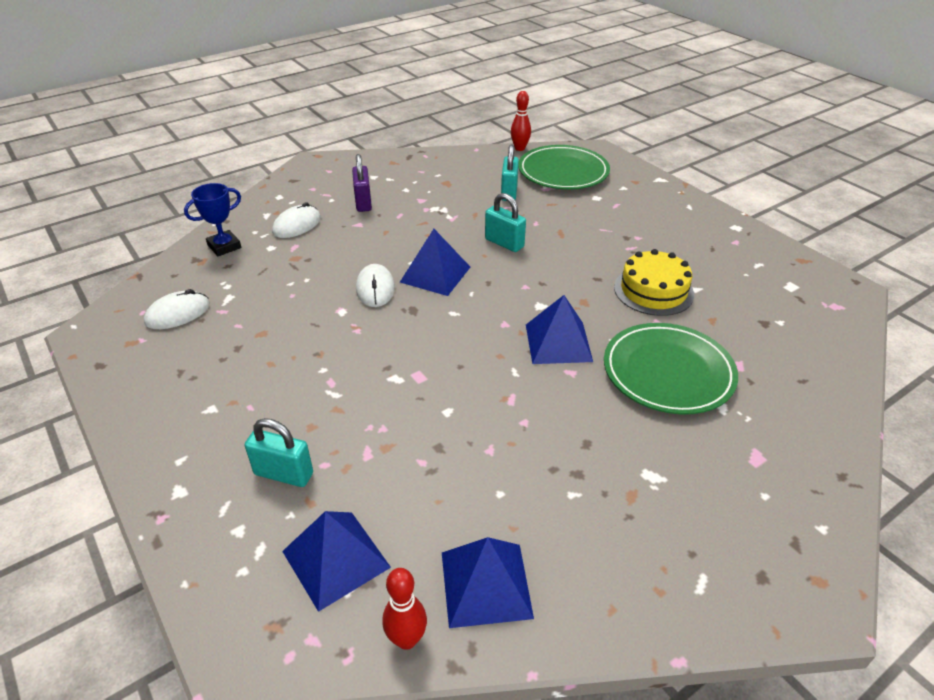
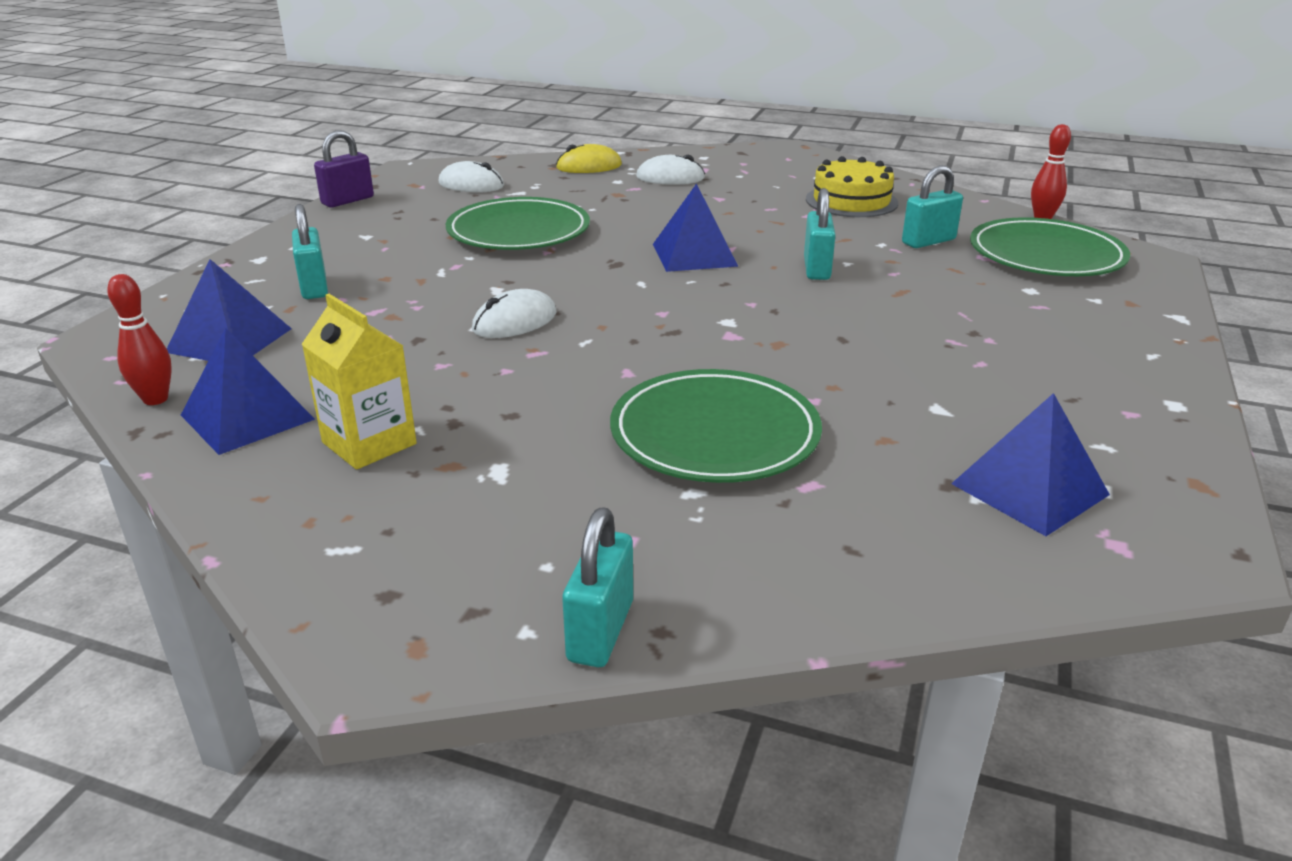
camera: 55 degrees right, 10 degrees down
(224, 246) = (589, 166): blue trophy -> yellow mouse
(305, 328) = (518, 231): none -> green plate
(363, 202) = (761, 188): purple padlock -> purple padlock (347, 201)
(375, 288) = (624, 238): white mouse -> white mouse (514, 321)
(558, 342) = (672, 350): blue pyramid -> blue pyramid (1029, 489)
(576, 526) = (369, 443): none -> yellow carton
(653, 290) = (881, 381): yellow cake -> yellow cake (851, 201)
(834, 498) = (600, 631): none -> turquoise padlock

